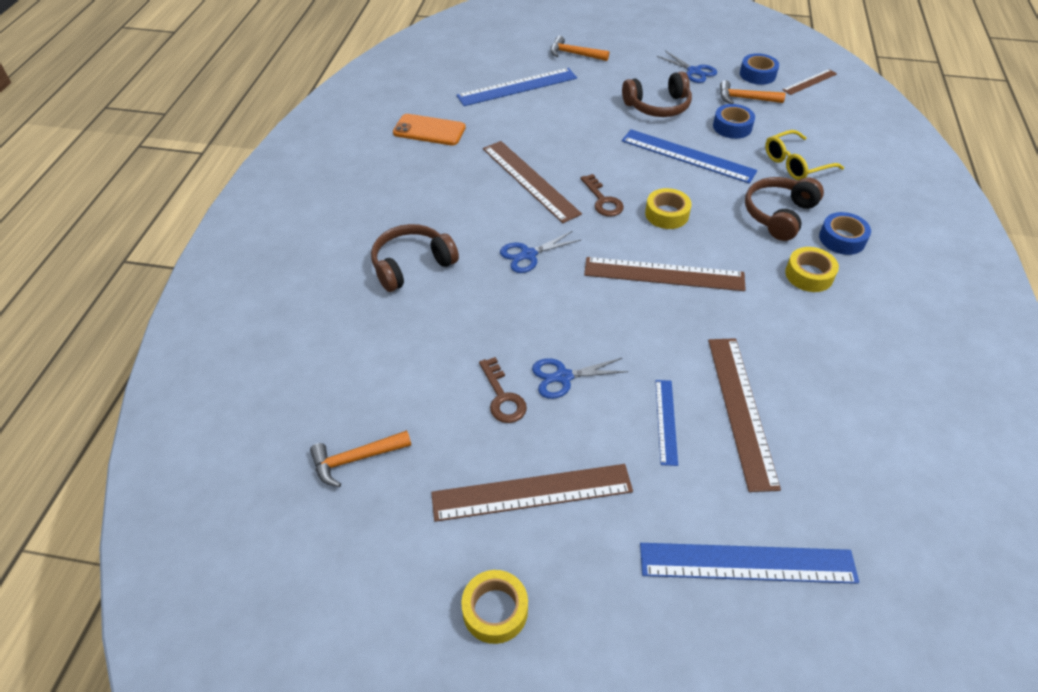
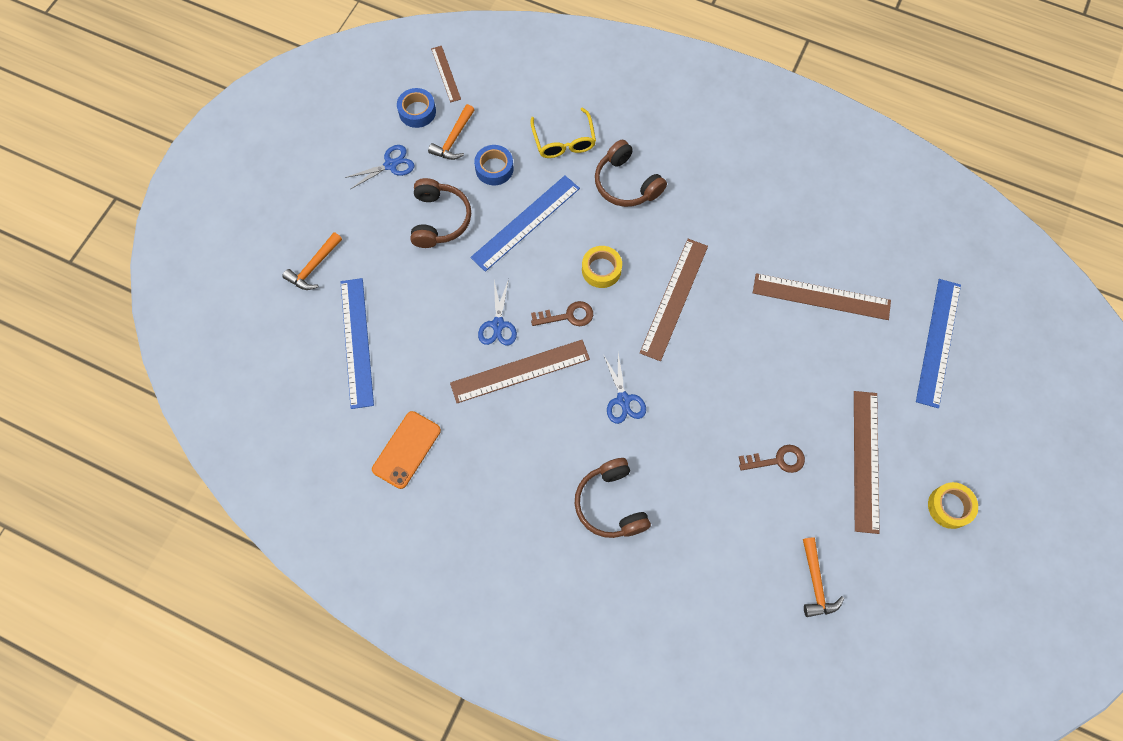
camera: 75 degrees left, 20 degrees up
(563, 377) = (766, 409): blue scissors -> blue scissors (498, 324)
(666, 421) = (821, 351): blue ruler -> none
(809, 275) = (701, 193): yellow tape -> none
(842, 239) = (667, 151): blue tape -> none

